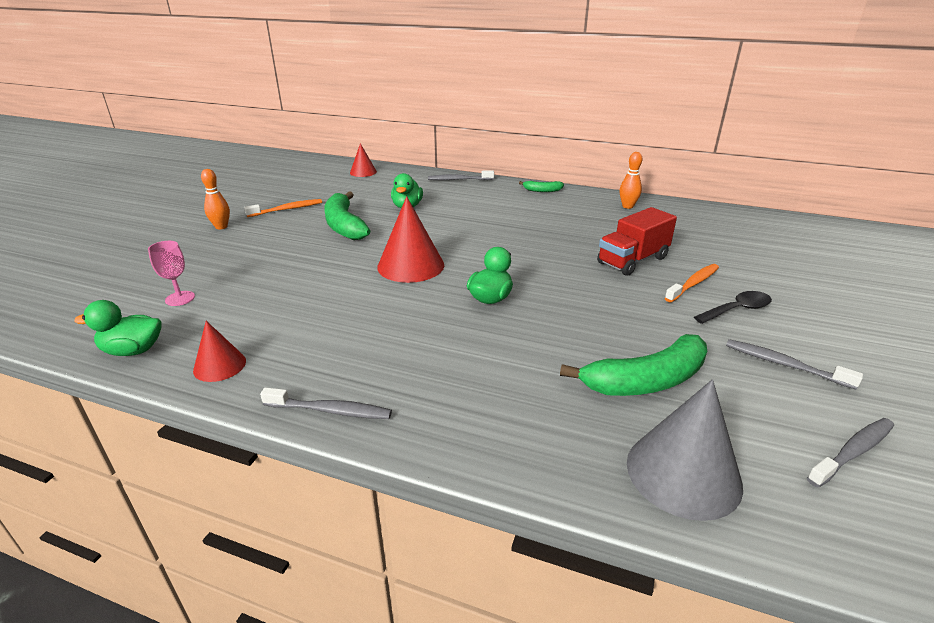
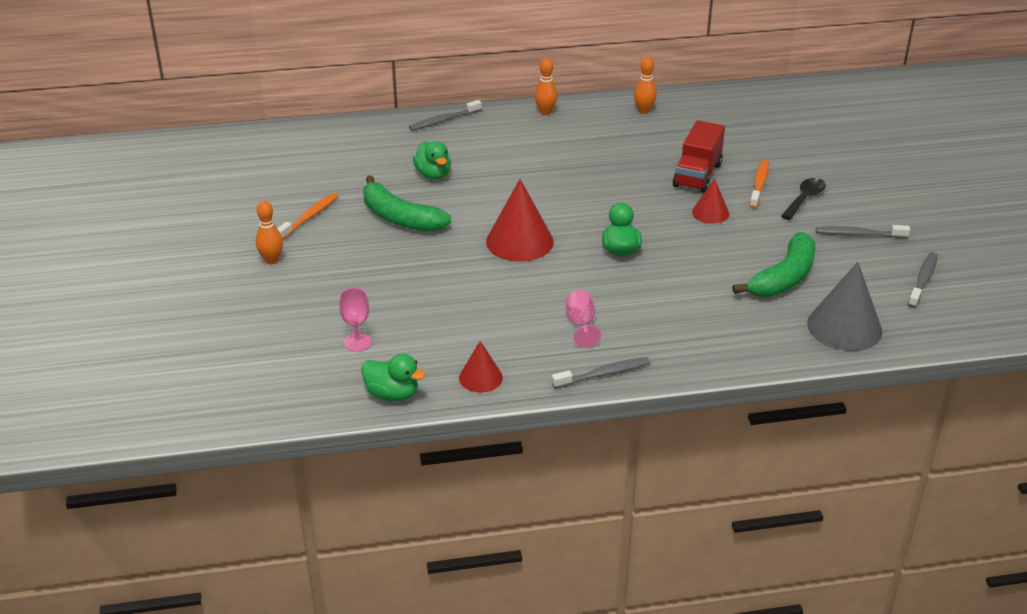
camera: 30 degrees left, 5 degrees up
(133, 350) = (392, 394): green duck -> green duck turned 120 degrees counterclockwise
(363, 172) = (321, 139): red cone -> red cone (710, 213)
(373, 350) = (581, 324): none -> pink goblet
(542, 190) = (545, 112): green banana -> orange bowling pin

